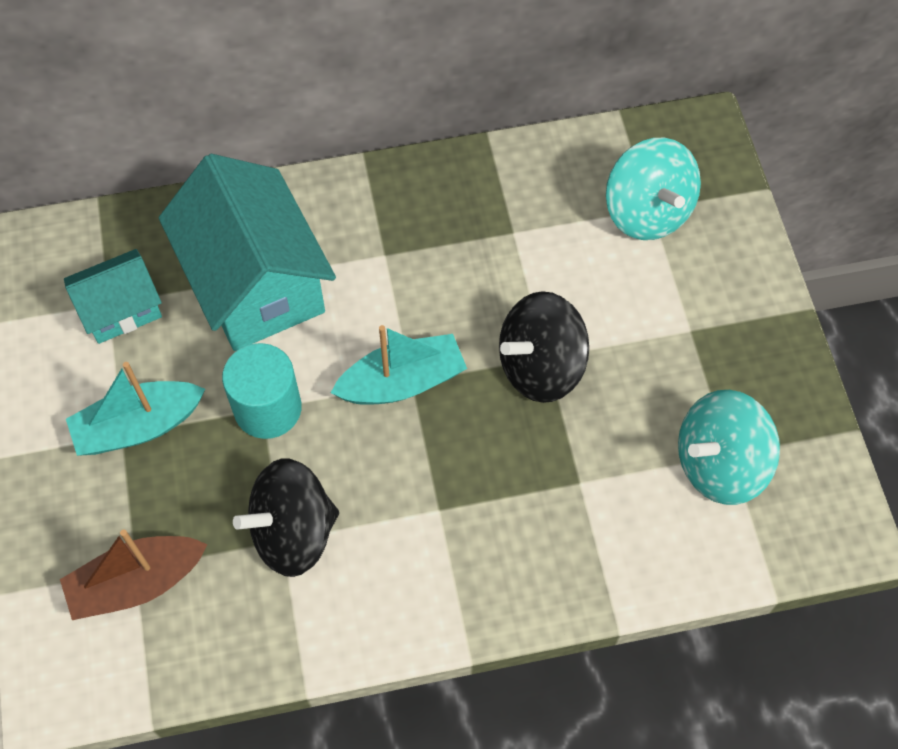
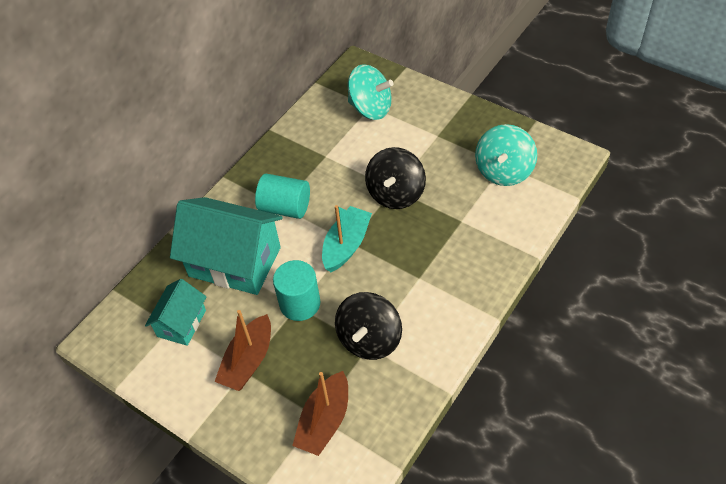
camera: 40 degrees left, 10 degrees down
(138, 426) = (248, 361): turquoise boat -> brown boat
(387, 262) = (285, 207): none -> turquoise cylinder

